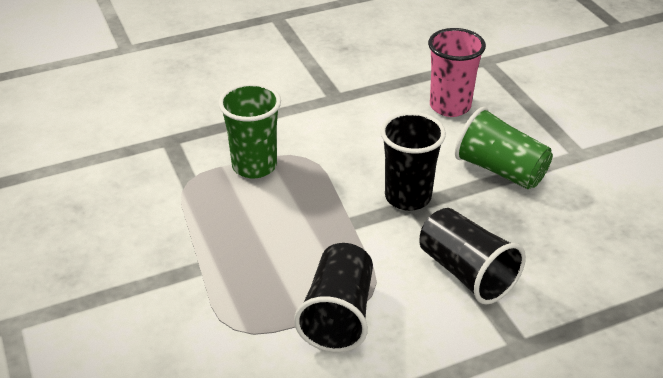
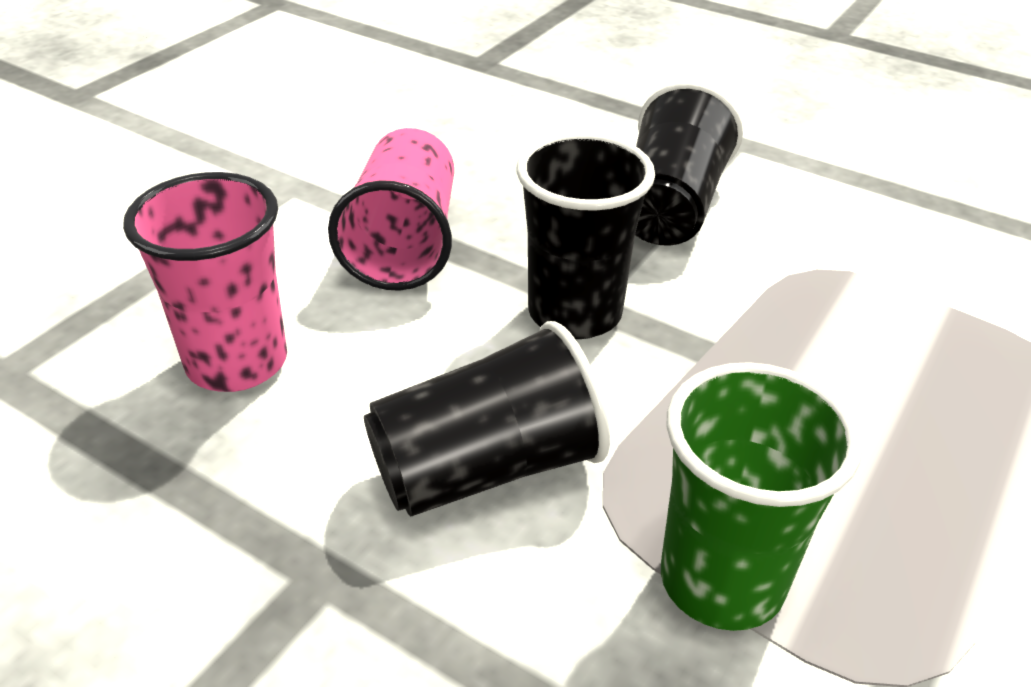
camera: 125 degrees left, 0 degrees up
(338, 315) = (891, 283): black cup -> black cup (487, 468)
(500, 170) = (404, 243): green cup -> pink cup

